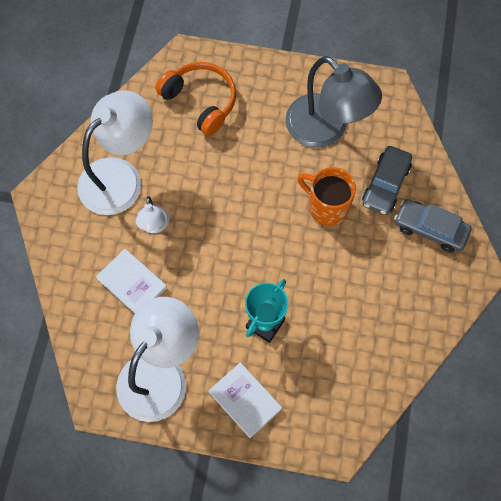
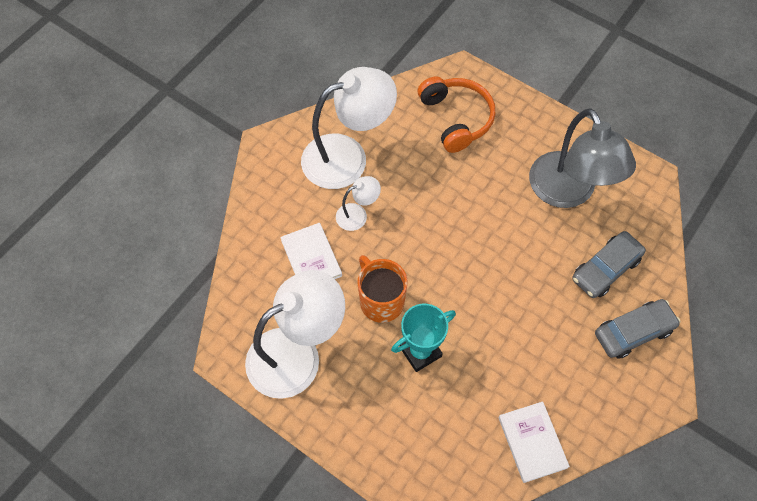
camera: 25 degrees right, 5 degrees down
(154, 226) = (357, 214): white lamp -> white lamp turned 135 degrees counterclockwise
(245, 400) = (365, 417): white book -> white book (532, 442)
(327, 207) = (535, 265): orange mug -> orange mug (381, 301)
(430, 229) = (633, 332): grey car -> grey car turned 105 degrees clockwise

